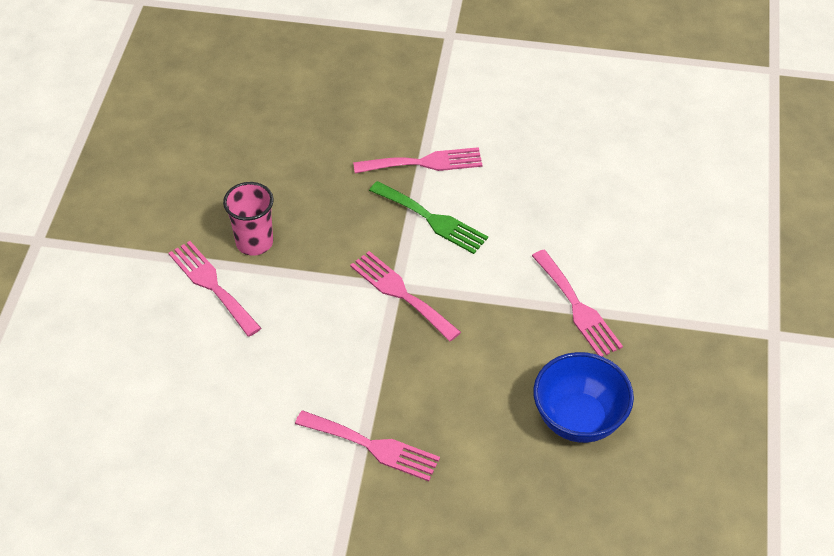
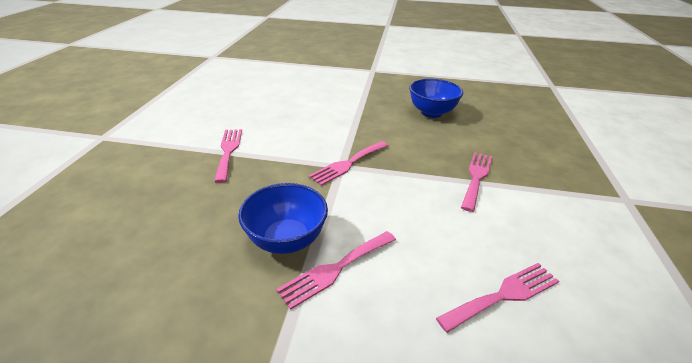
camera: 90 degrees left, 15 degrees down
(254, 242) = (286, 240): pink cup -> blue bowl
(432, 219) = (283, 150): green fork -> none
(577, 307) = (359, 108): pink fork -> pink fork (504, 295)

